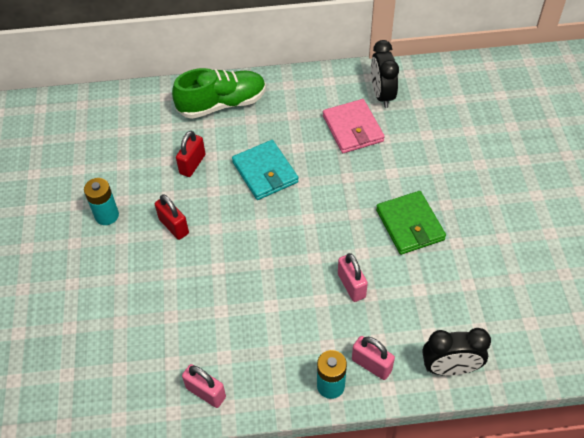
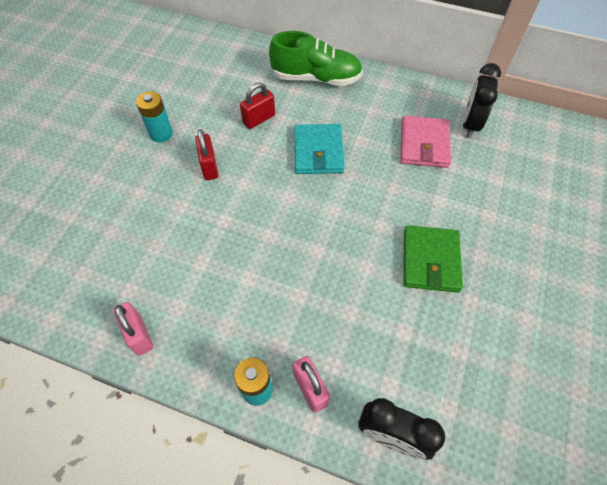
camera: 25 degrees right, 5 degrees up
(351, 286) = (337, 295): pink padlock -> none

